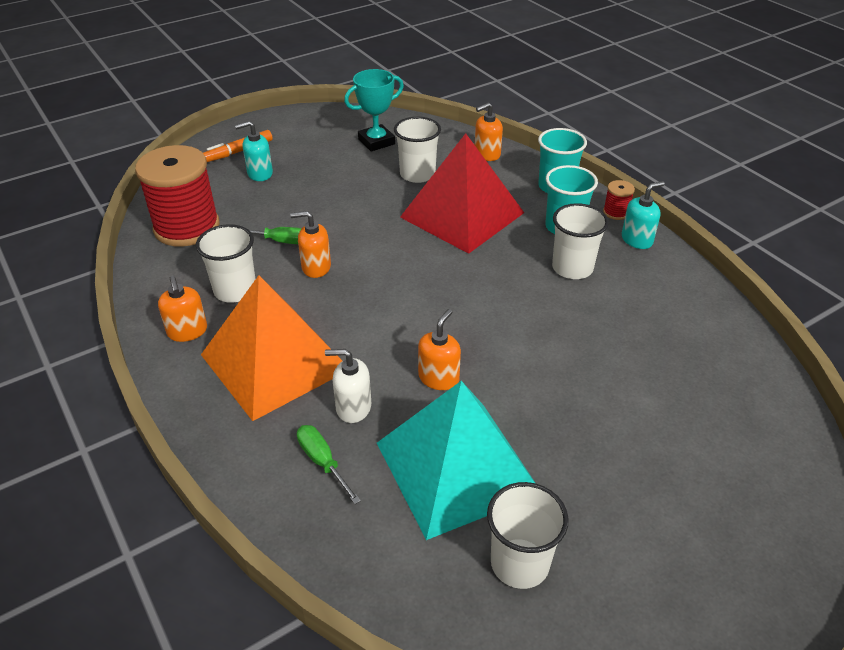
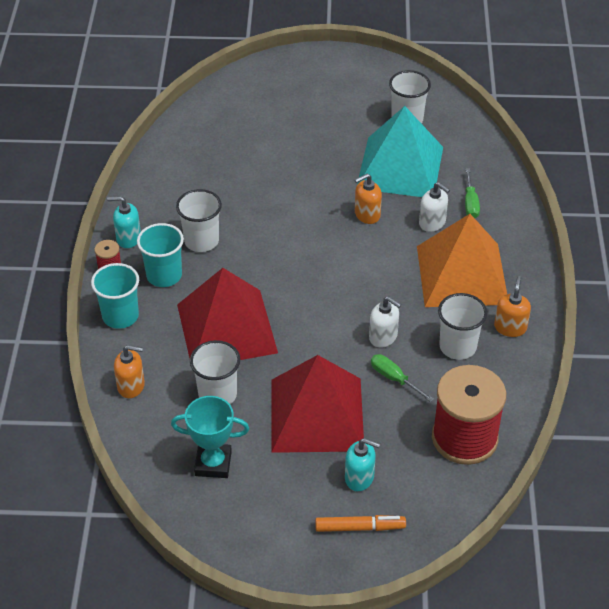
camera: 145 degrees left, 5 degrees up
(316, 267) = (383, 337): orange soap dispenser -> white soap dispenser
(326, 194) = (317, 414): none -> red pyramid

